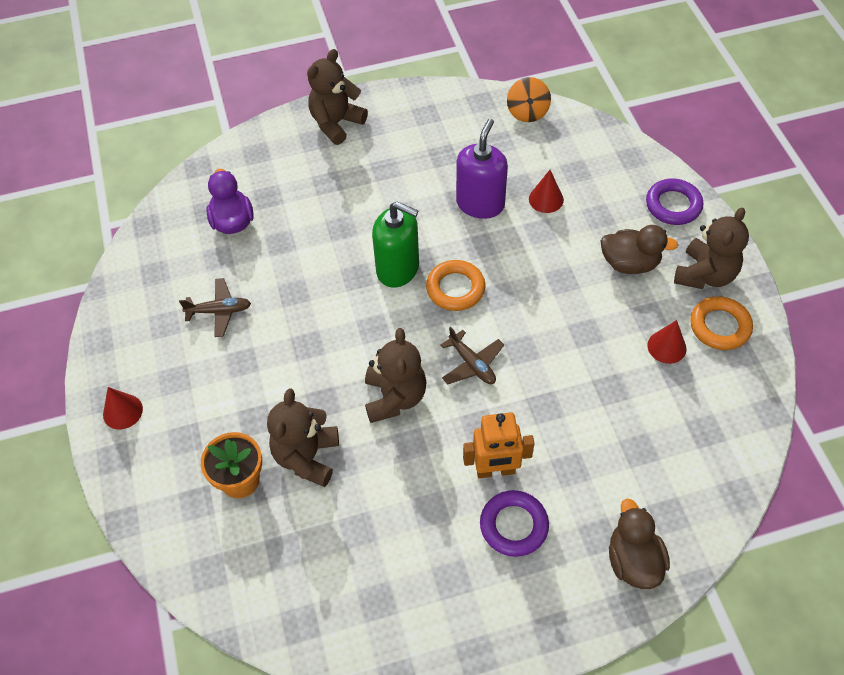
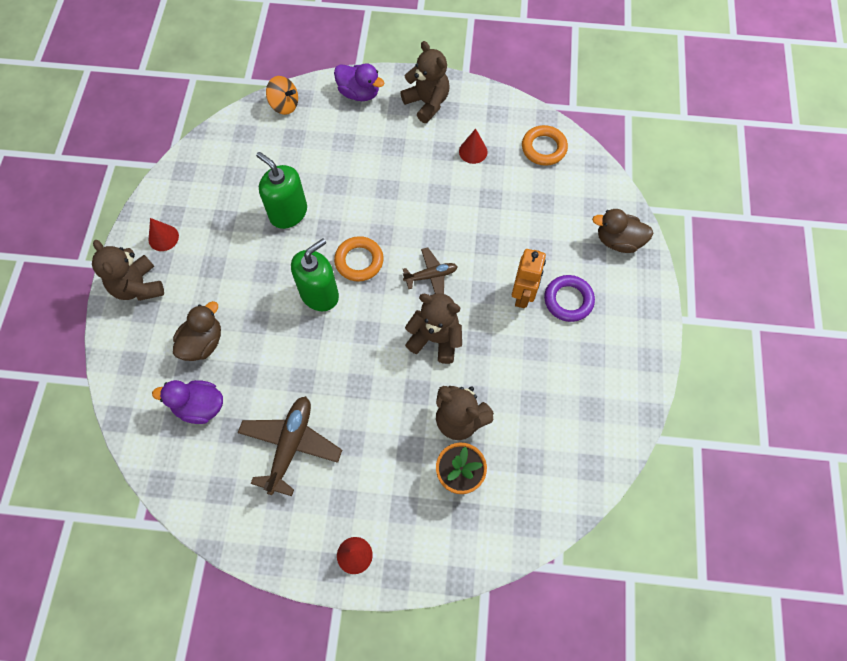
camera: 70 degrees left, 10 degrees up
(219, 311) = (291, 446): brown plane -> brown plane, size x1.66
(480, 204) = (288, 213): purple soap dispenser -> green soap dispenser
(527, 112) = (216, 144): orange spinning top -> orange spinning top (284, 105)
(546, 199) = (309, 168): red cone -> red cone (163, 238)
(630, 263) = (395, 141): brown duck -> brown duck (203, 343)
(673, 205) = (359, 93): purple ring -> purple duck
(719, 326) = (471, 114): orange ring -> orange ring (543, 148)

